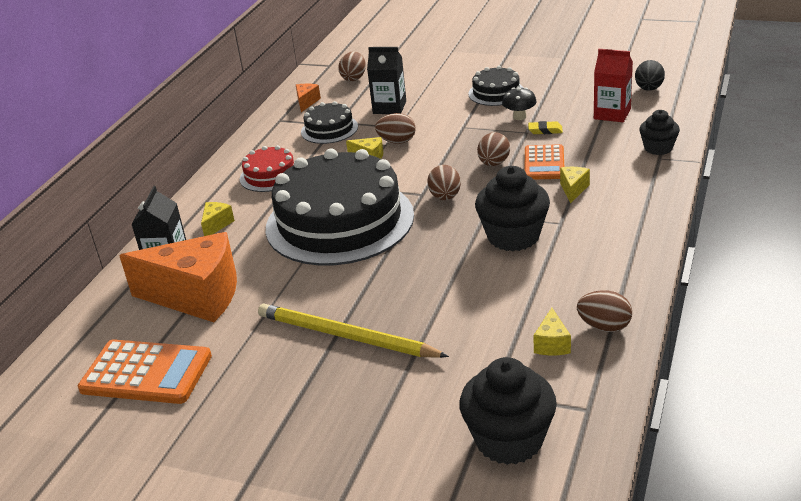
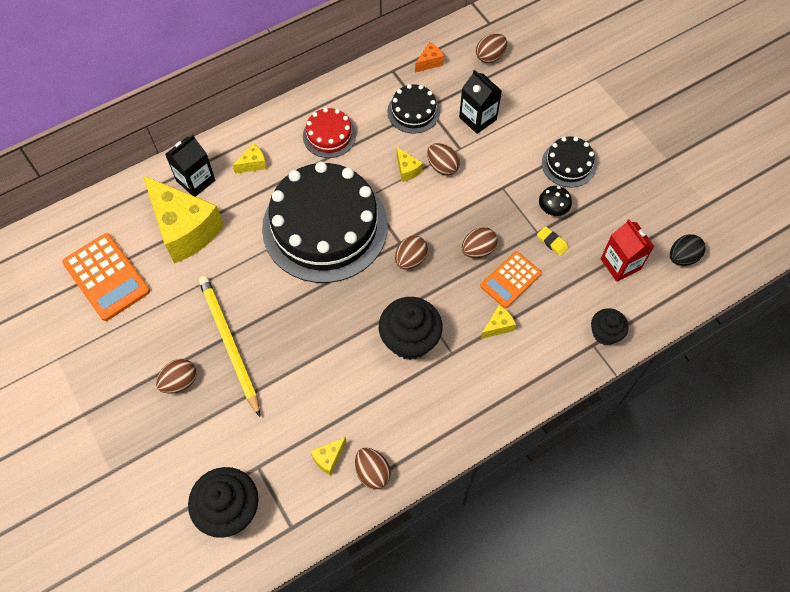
camera: 35 degrees right, 30 degrees up
(197, 296) = (185, 229): orange cheese -> yellow cheese
(329, 391) = (180, 381): none -> brown egg

